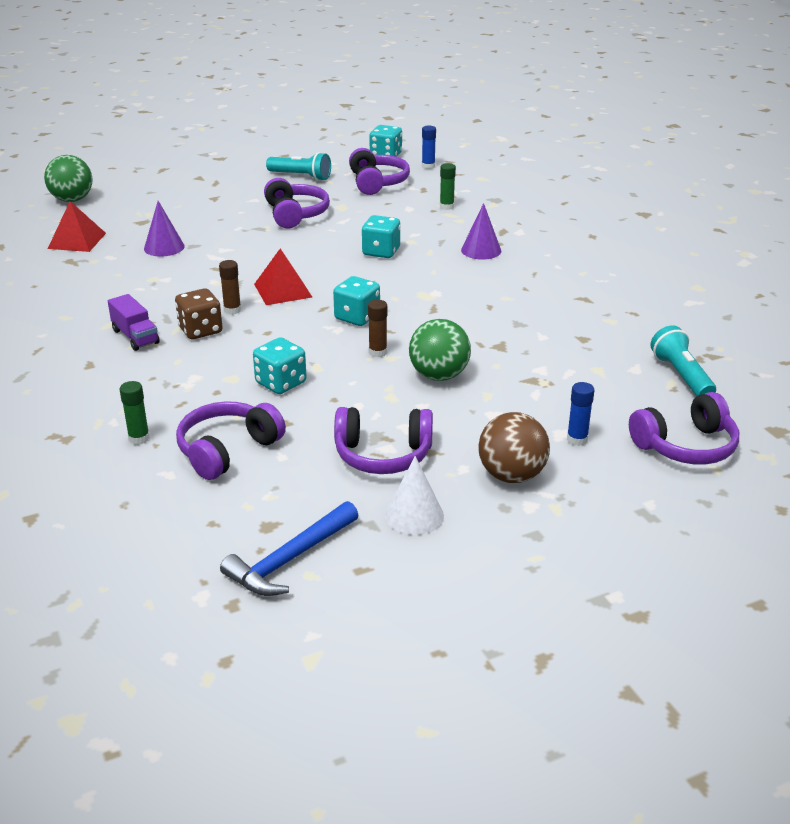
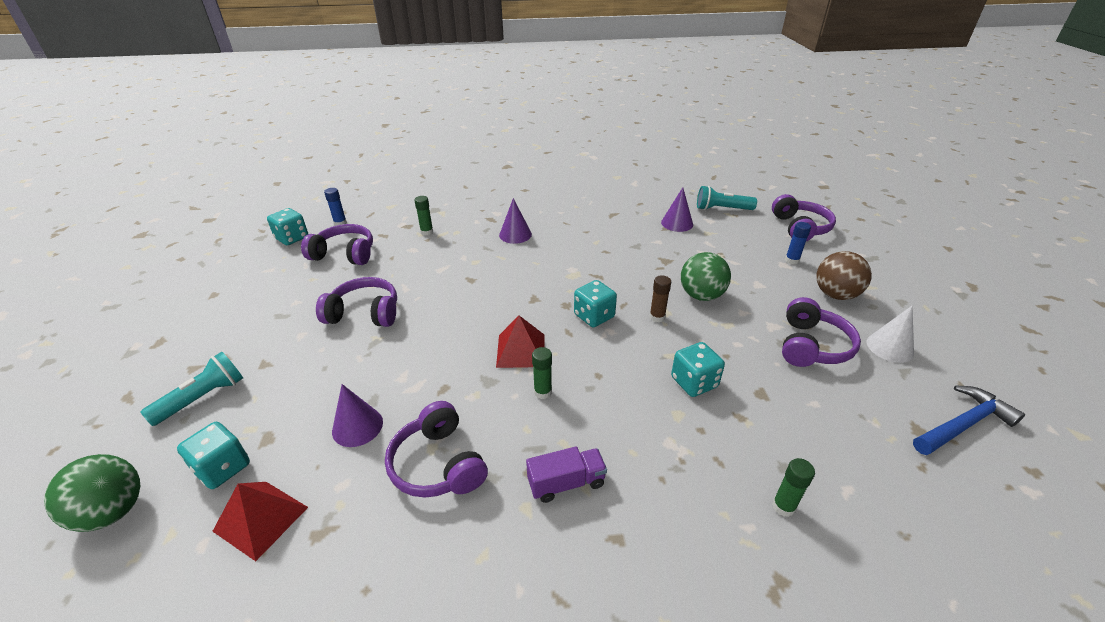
camera: 70 degrees left, 5 degrees up
(200, 330) = (575, 423): brown dice -> none
(227, 450) = (805, 438): purple headphones -> purple headphones (438, 464)
(232, 310) = (543, 392): brown glue stick -> green glue stick
(290, 560) = (962, 424): blue hammer -> blue hammer turned 90 degrees counterclockwise
(301, 176) = (280, 293): turquoise flashlight -> turquoise flashlight (203, 398)
(381, 252) = (483, 280): turquoise dice -> turquoise dice (223, 468)
(603, 345) = (677, 223): none -> purple cone

